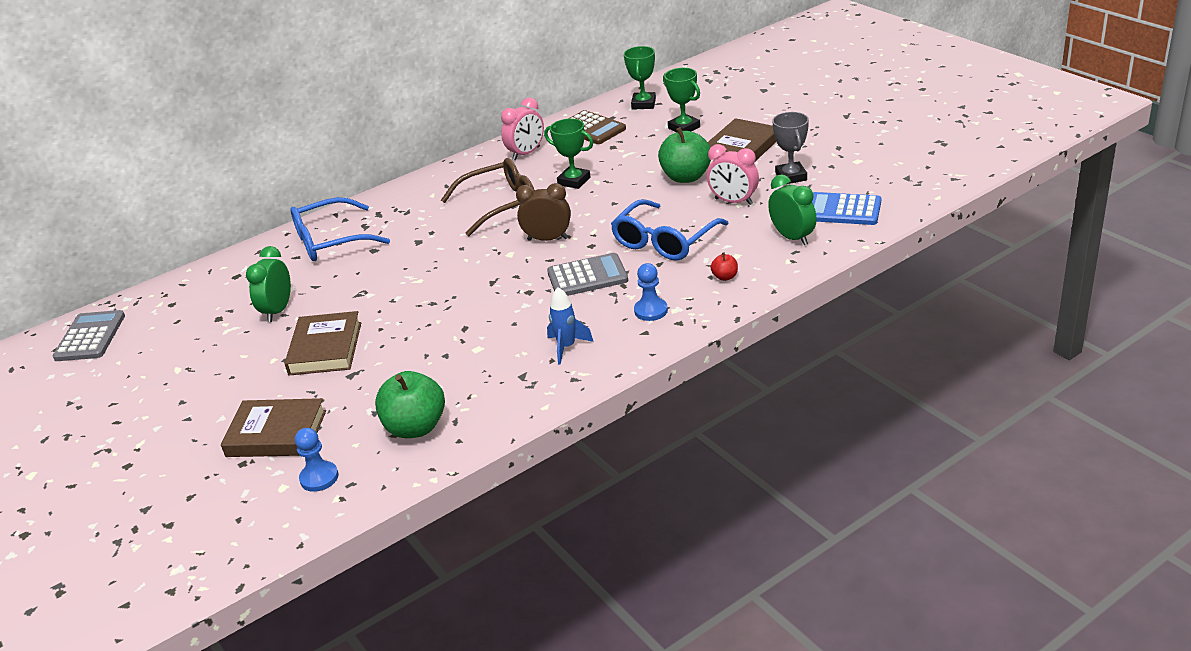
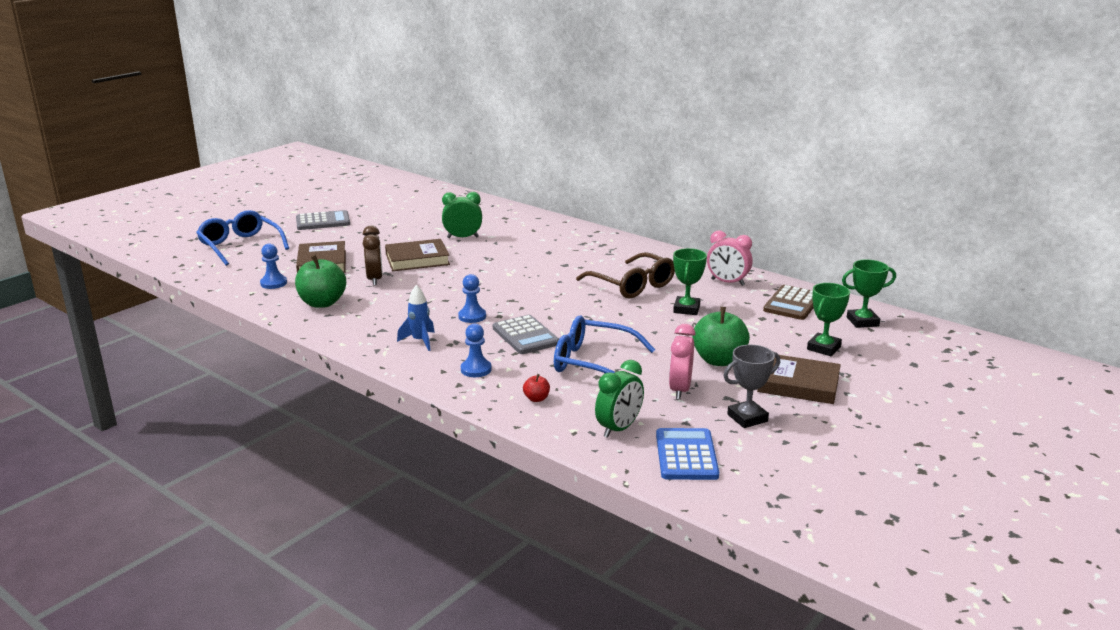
camera: 70 degrees right, 10 degrees down
(90, 337) = (429, 195): grey calculator -> grey calculator (323, 221)
(331, 241) = (557, 236): blue glasses -> blue glasses (240, 246)
(521, 310) = (472, 316): none -> blue pawn
(547, 239) = (582, 311): brown clock -> brown clock (375, 279)

